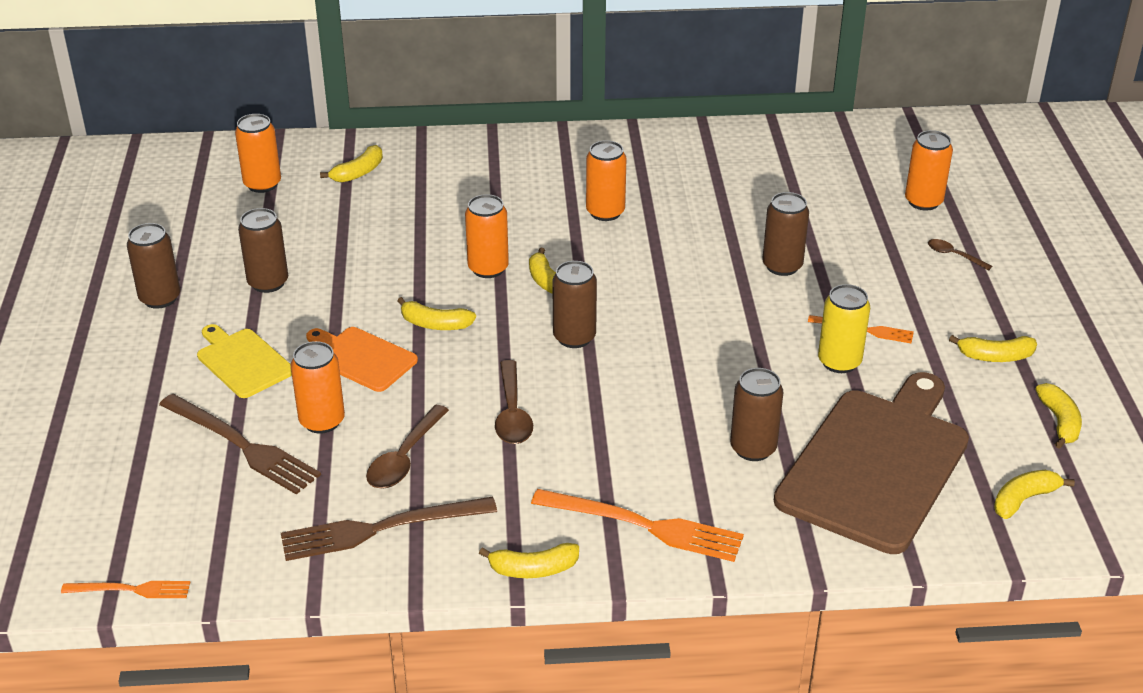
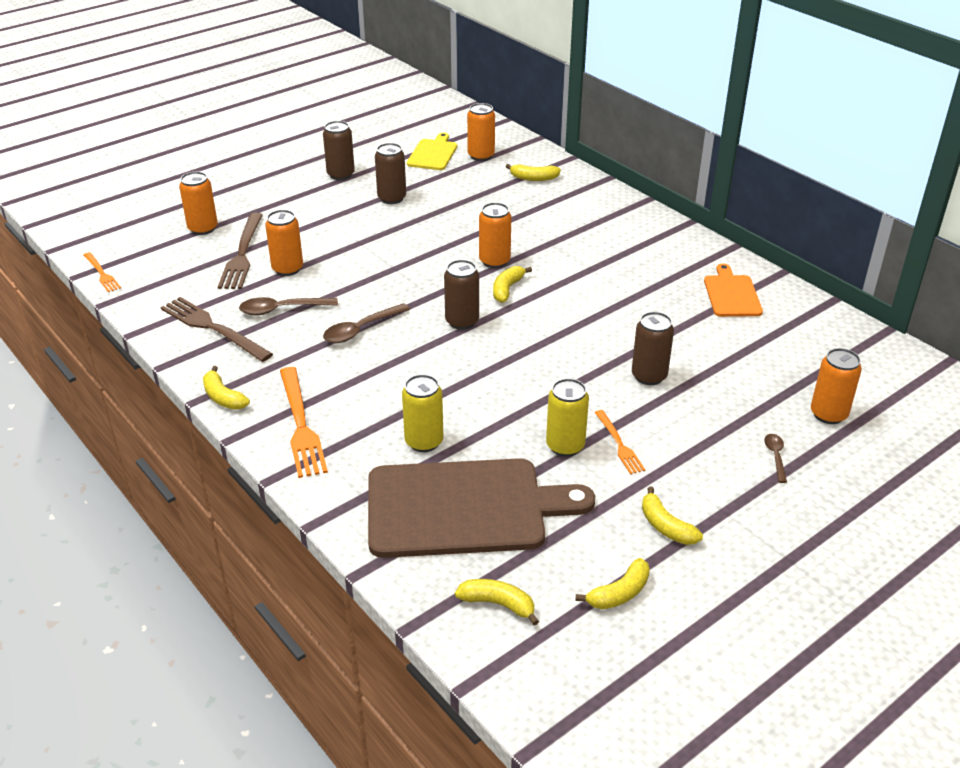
camera: 55 degrees right, 0 degrees up
(243, 361) = (313, 222): yellow cutting board -> yellow cutting board (433, 154)
(361, 358) = (357, 256): orange cutting board -> orange cutting board (731, 294)
(435, 324) = (416, 267): yellow banana -> none
(605, 212) = (612, 278): orange can -> orange can (203, 228)
(753, 448) = (424, 442): brown can -> yellow can

